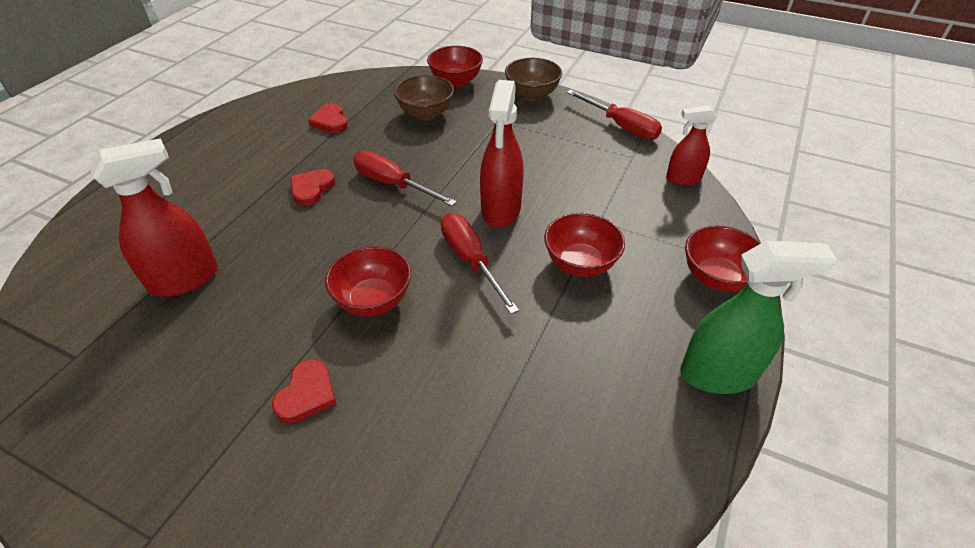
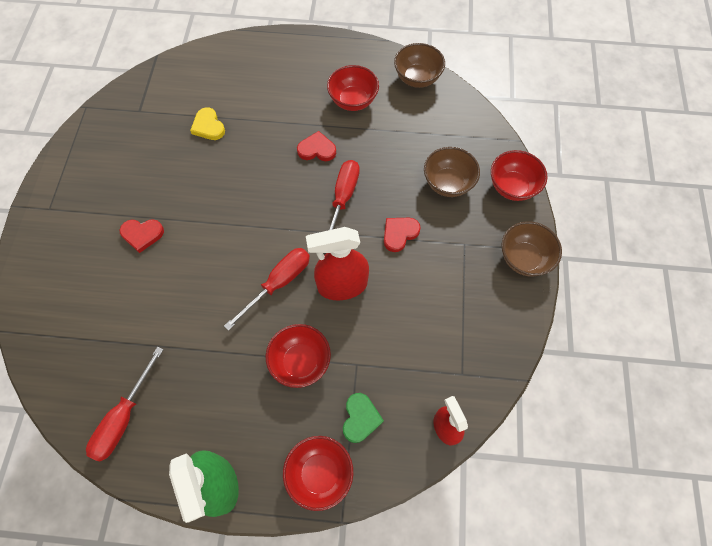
camera: 70 degrees right, 20 degrees up
(185, 279) = (208, 126): red spray bottle -> yellow heart
(286, 101) = (417, 78): none -> brown bowl
(330, 121) = (403, 121): red heart -> red heart (399, 234)
(373, 300) = (222, 237): red bowl -> red bowl (353, 101)
(621, 126) = (508, 354): red screwdriver -> red screwdriver (124, 417)
(660, 232) = (360, 418): none -> green heart

